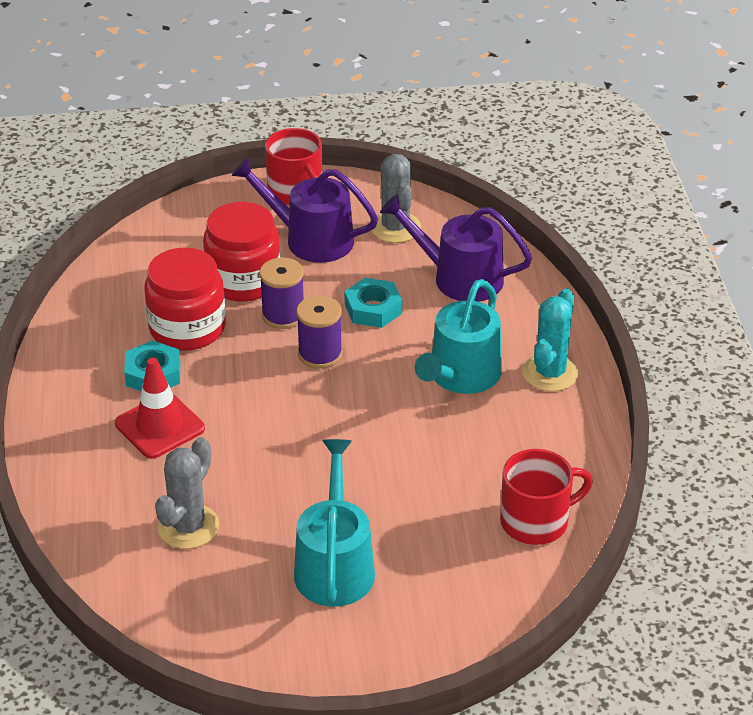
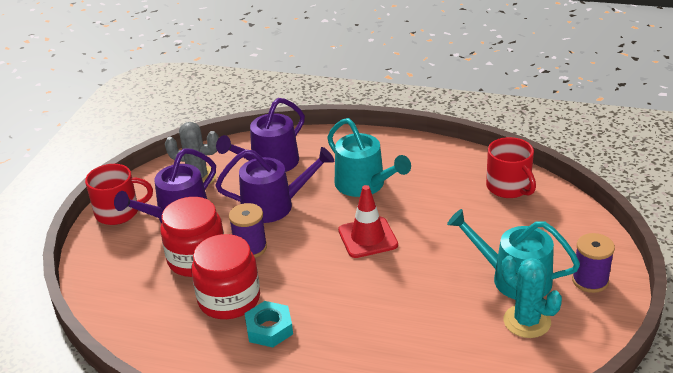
camera: 65 degrees left, 5 degrees down
(160, 426) = (330, 337): red traffic cone -> red traffic cone (367, 238)
(188, 527) = (446, 343): grey cactus -> none
(320, 354) = (303, 239): purple spool -> purple spool (590, 280)
(373, 309) = (274, 206): turquoise nut -> purple watering can
(536, 521) = (509, 187): red mug -> red mug turned 150 degrees clockwise
(550, 373) = (383, 151): turquoise cactus -> turquoise cactus (527, 321)

